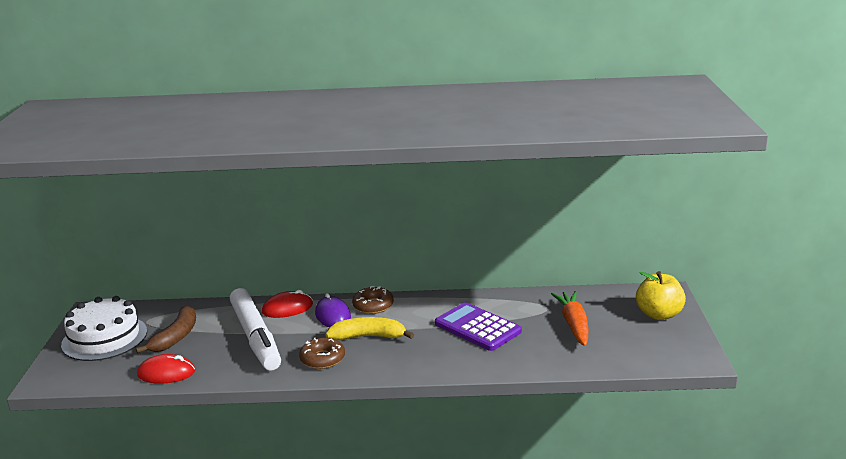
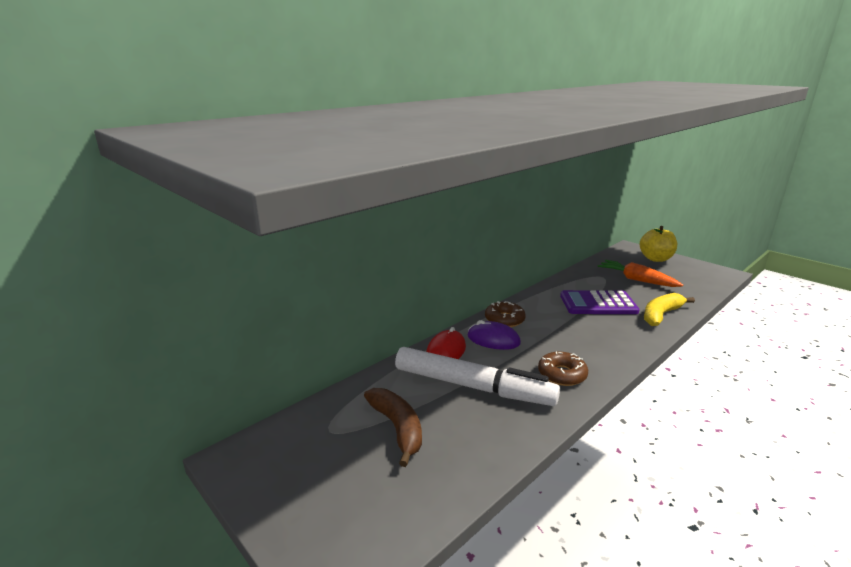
camera: 45 degrees left, 0 degrees up
(104, 338) = (314, 476): white cake -> none
(166, 373) = (466, 469): red mouse -> none
(368, 337) = (552, 342): yellow banana -> yellow banana (661, 315)

